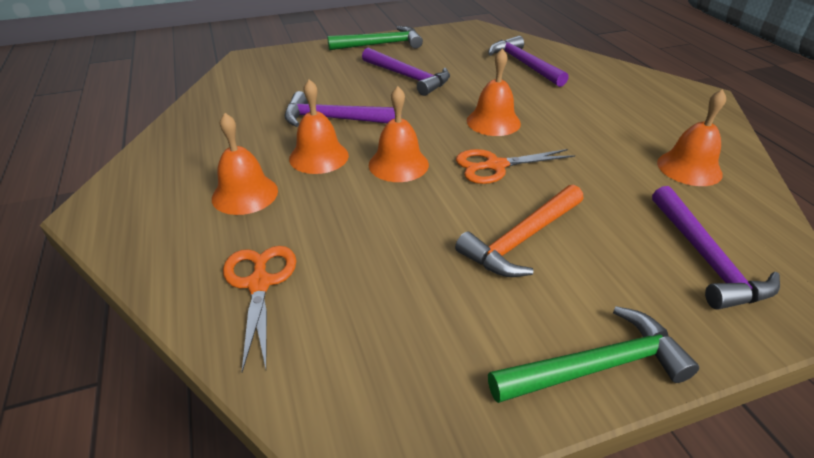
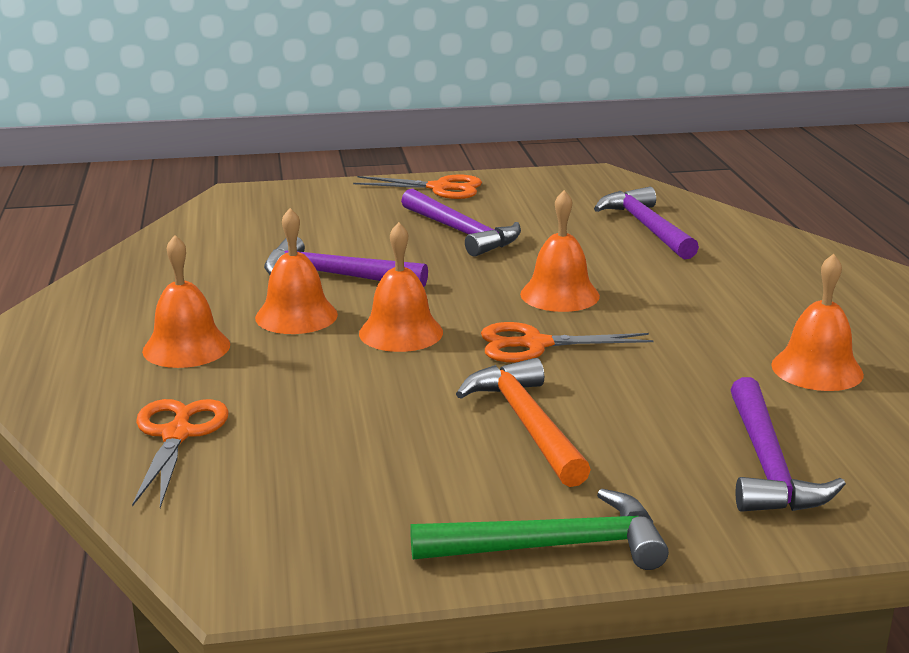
camera: 10 degrees right, 15 degrees down
(381, 44) = (440, 188): green hammer -> orange scissors
(521, 239) = (527, 423): orange hammer -> orange hammer turned 105 degrees clockwise

